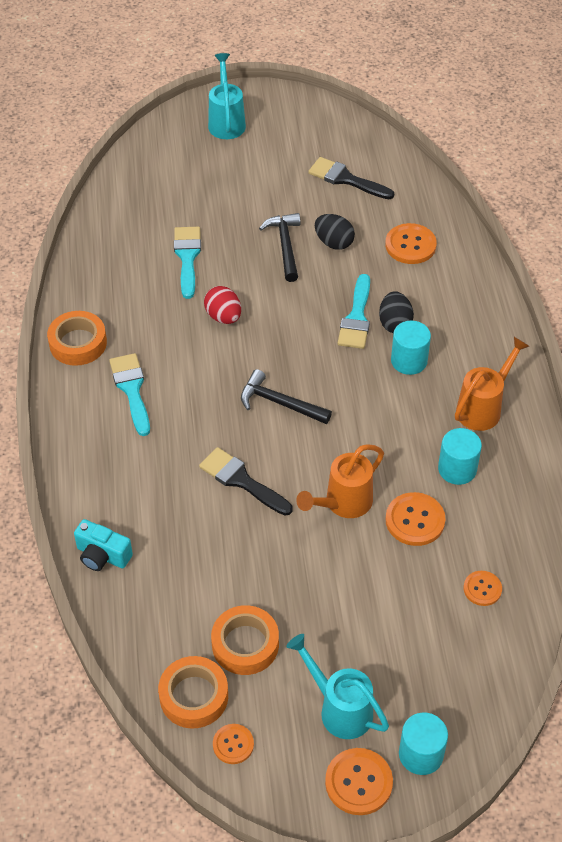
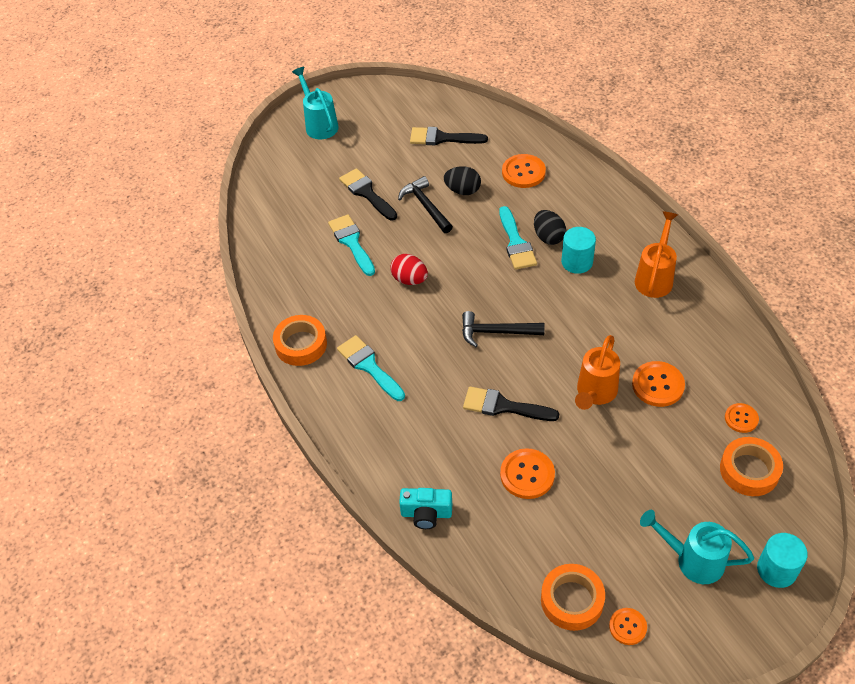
camera: 20 degrees left, 0 degrees up
(232, 211) = (366, 193): none -> black brush
(245, 644) = (587, 539): orange tape -> orange tape (749, 470)
(358, 782) = (744, 614): orange button -> orange button (527, 475)
(457, 469) = (665, 332): turquoise cylinder -> none

